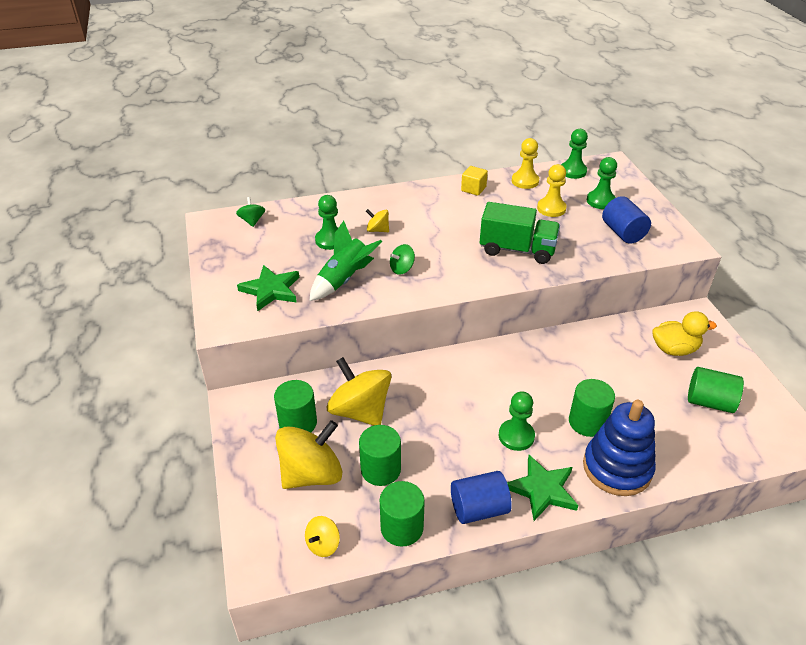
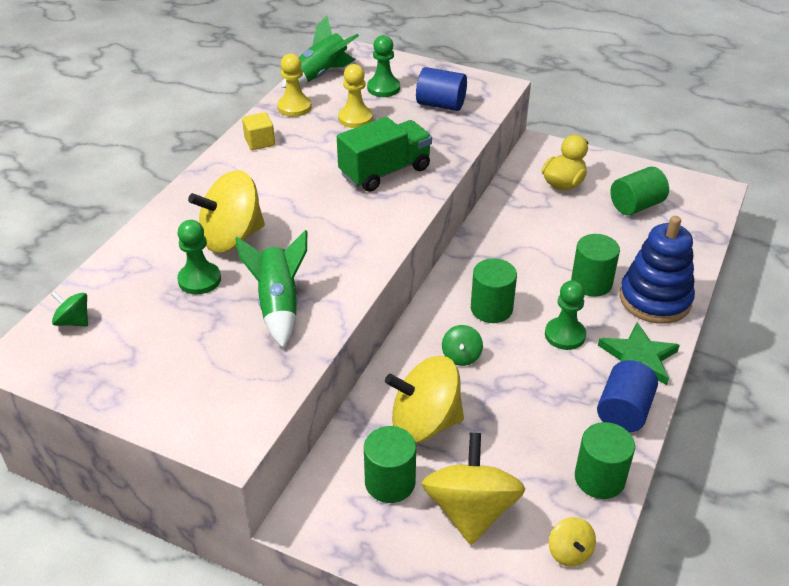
camera: 50 degrees left, 0 degrees up
(271, 290) = (221, 370): green star -> none
(377, 230) = (231, 238): yellow spinning top -> yellow spinning top, size x2.12
(380, 469) = (516, 452): green cylinder -> green cylinder (491, 309)
(402, 269) = (316, 256): green spinning top -> green spinning top (461, 356)
(573, 171) = (321, 75): green pawn -> green rocket

